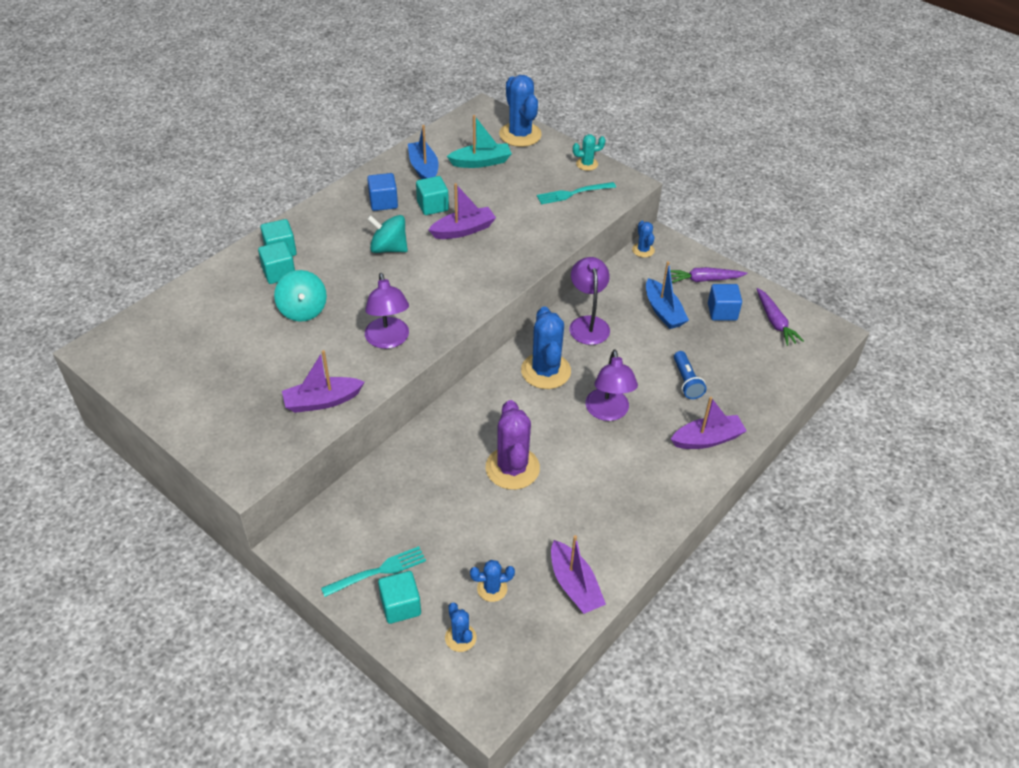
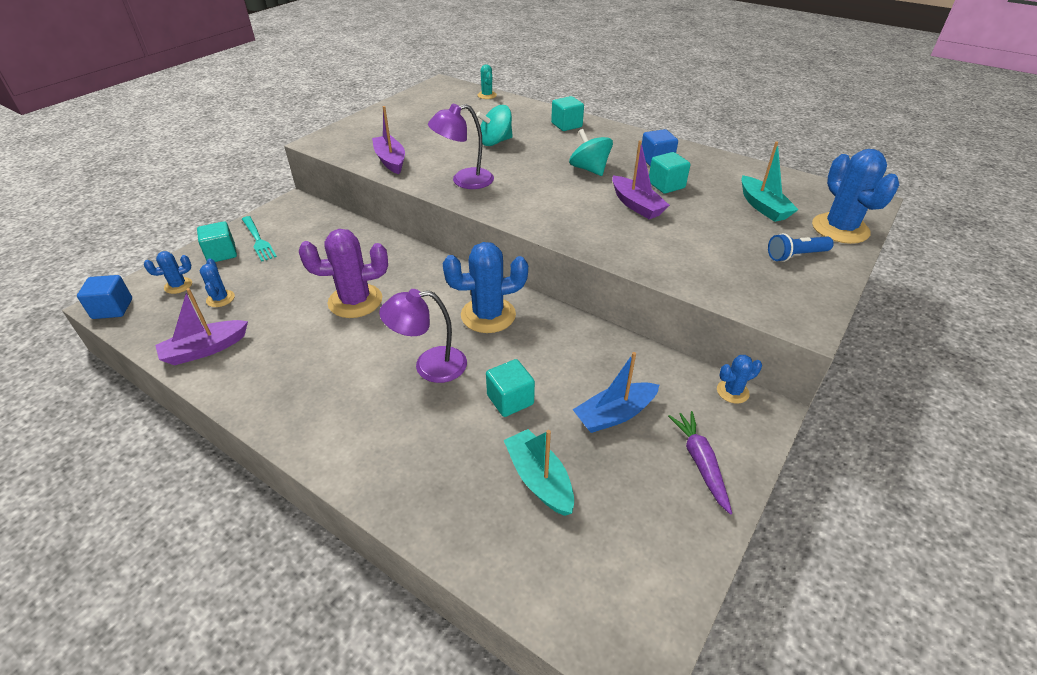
camera: 85 degrees right, 5 degrees down
(279, 273) = (538, 128): turquoise cube -> turquoise cube (510, 400)
(389, 248) = (589, 169): turquoise spinning top -> turquoise spinning top turned 45 degrees counterclockwise
(424, 169) = (724, 175): blue boat -> none
(520, 135) = (840, 229): blue cactus -> blue cactus turned 75 degrees counterclockwise
(573, 193) = (748, 274): turquoise fork -> none
(587, 164) = (821, 283): turquoise cactus -> turquoise cactus (487, 95)
(588, 324) = (570, 344): purple lamp -> none
(686, 381) = (486, 439): blue flashlight -> blue flashlight (796, 256)
(707, 439) = (385, 460): purple boat -> none
(720, 357) = (539, 479): none -> turquoise boat
(722, 312) = (636, 484): blue cube -> blue cube (112, 309)
(775, 322) = (635, 559): purple carrot -> none

